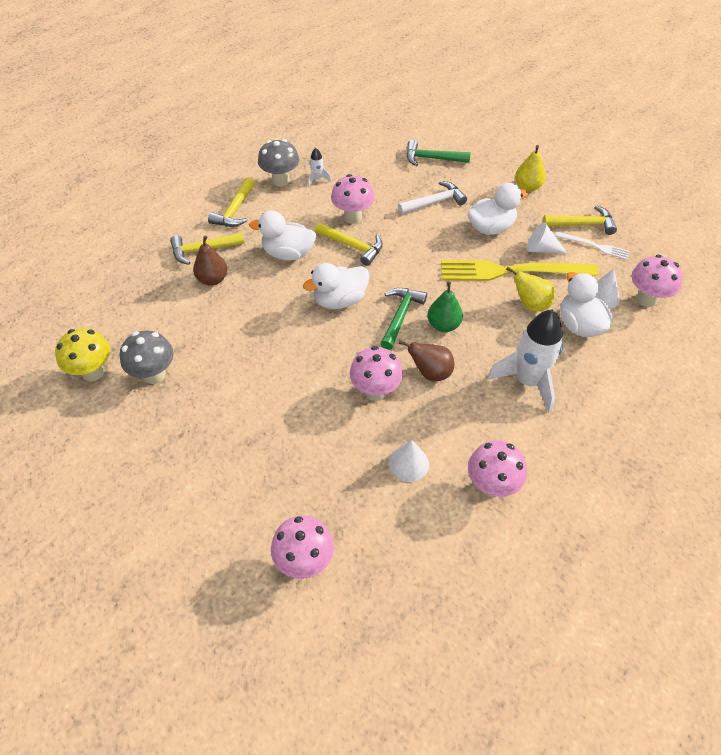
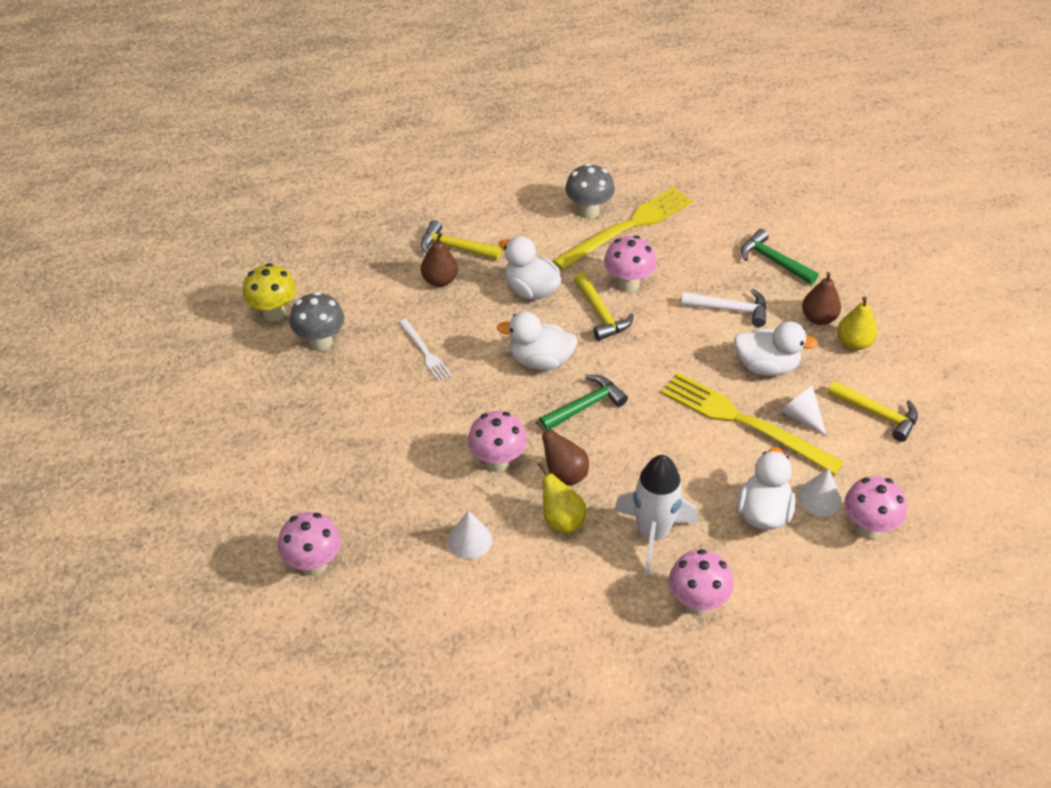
camera: 35 degrees right, 5 degrees down
(235, 210) = (517, 221): yellow hammer -> none
(317, 179) = (627, 227): white rocket -> yellow fork
(443, 325) = (619, 437): green pear -> none
(491, 486) = (526, 603): pink mushroom -> pink mushroom (697, 602)
(492, 182) = (818, 318): none -> brown pear
(530, 304) = (730, 465): yellow pear -> yellow pear (561, 520)
(594, 246) = (866, 443): white fork -> white fork (425, 352)

